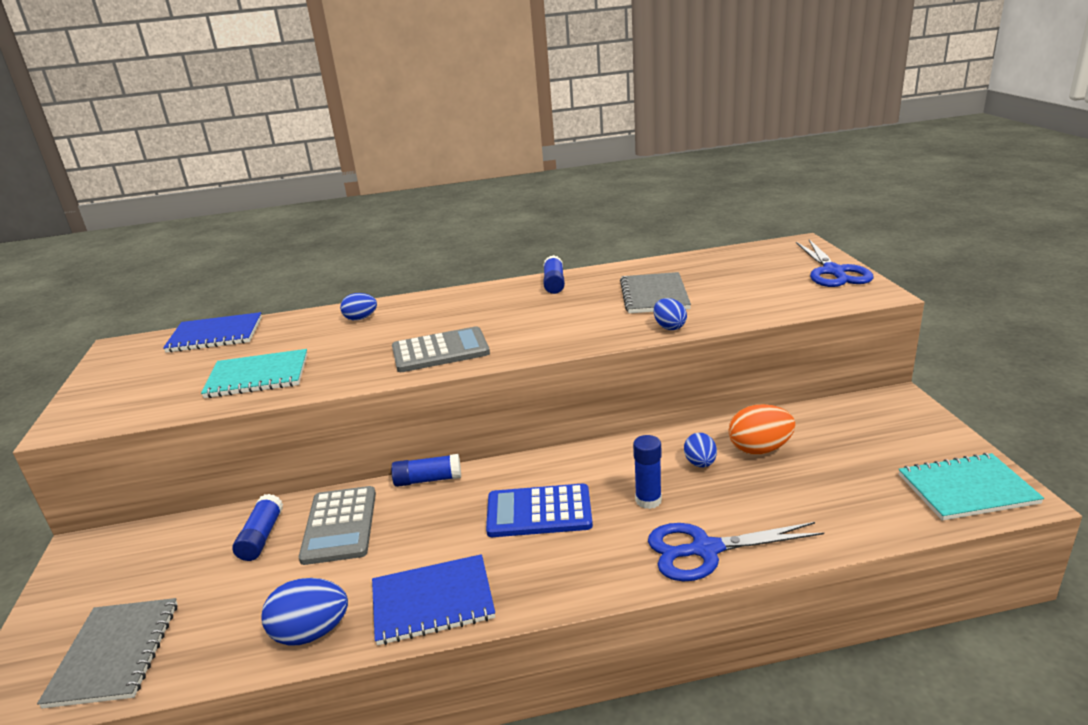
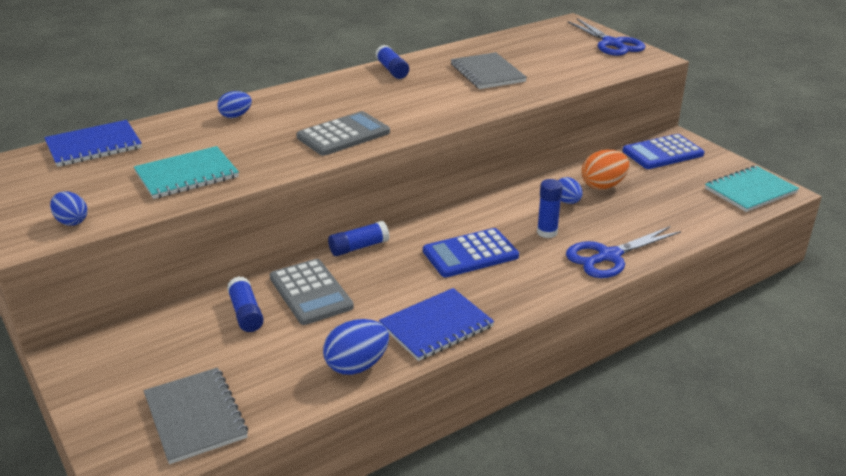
camera: 25 degrees left, 5 degrees up
(669, 327) = (520, 96): blue egg -> blue egg (71, 221)
(867, 416) = (662, 153): none -> blue calculator

